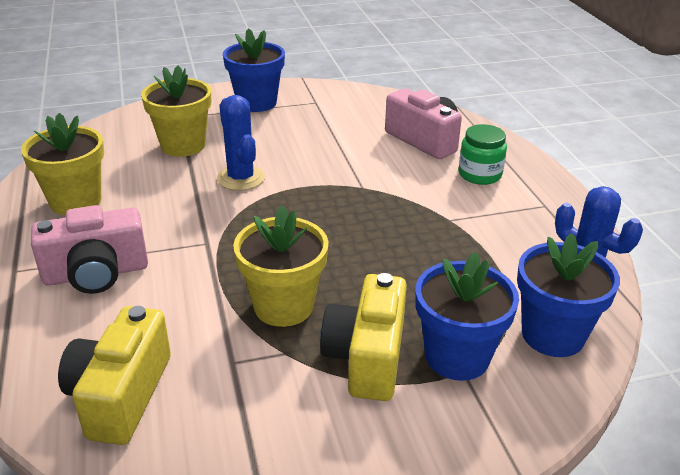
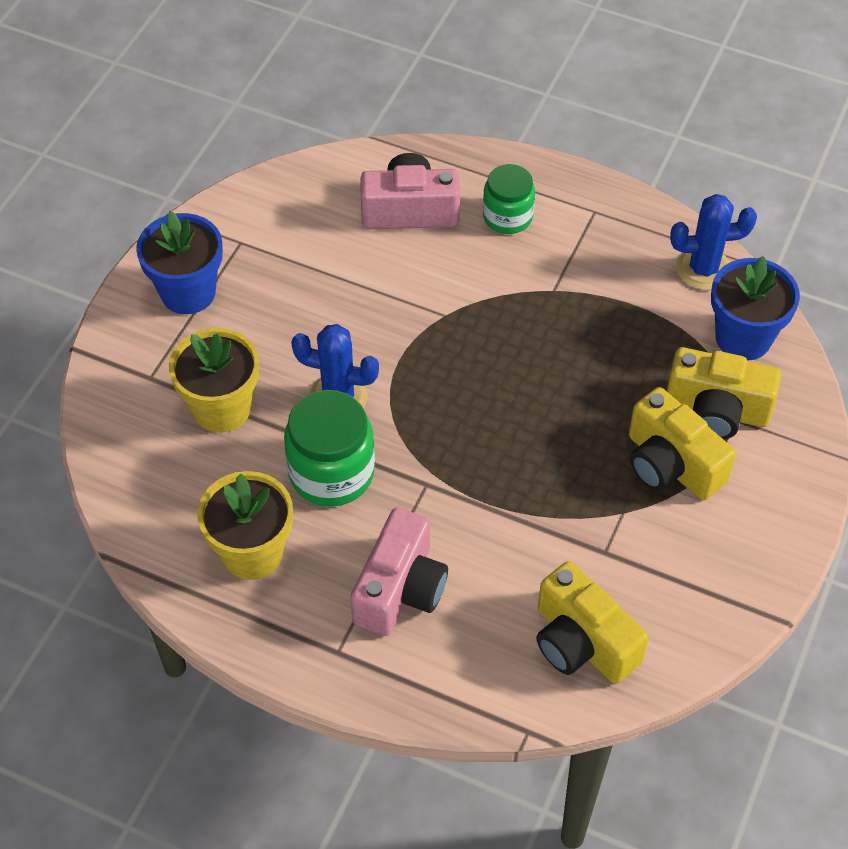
camera: 50 degrees left, 20 degrees up
(174, 202) = (331, 472): none -> green jar
(283, 306) = (566, 480): yellow flower pot -> none
(457, 357) = (716, 410): blue flower pot -> yellow camera

